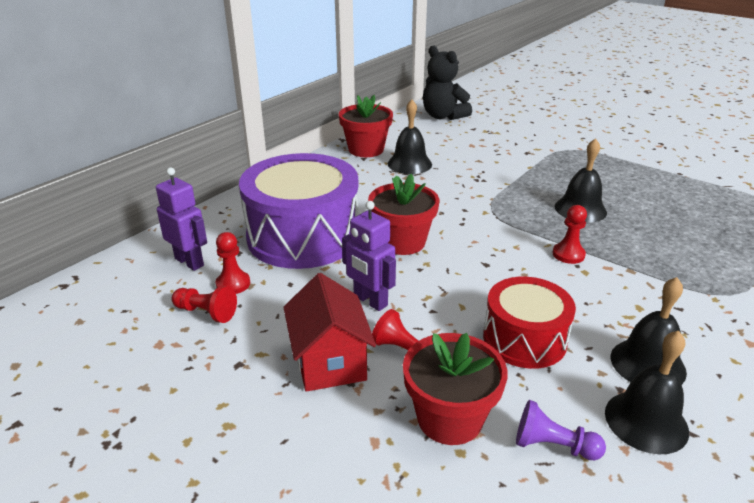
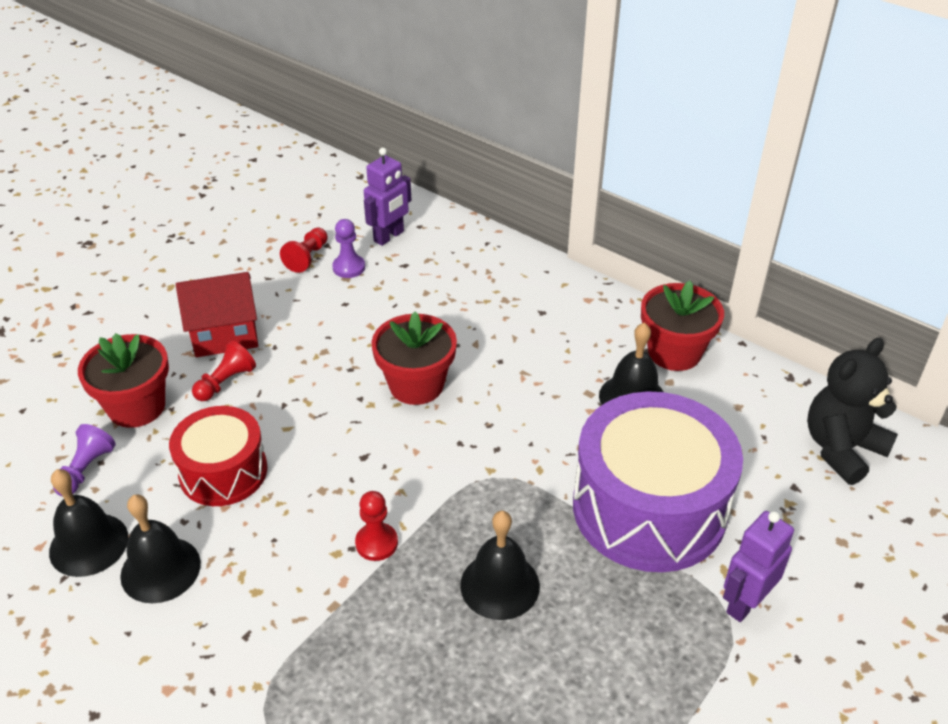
camera: 90 degrees right, 10 degrees up
(233, 284) = (349, 267): red pawn -> purple pawn
(303, 236) = (433, 306): purple drum -> purple drum (649, 508)
(370, 301) = (307, 359): purple robot -> purple robot (745, 603)

